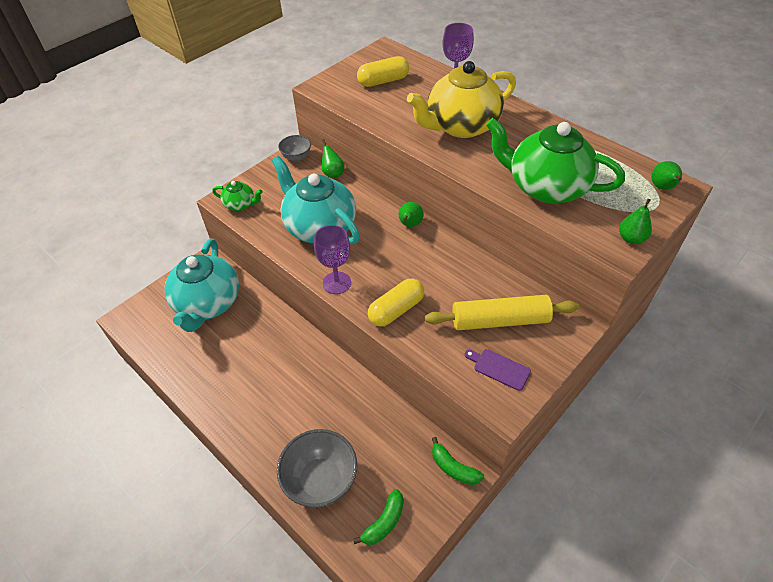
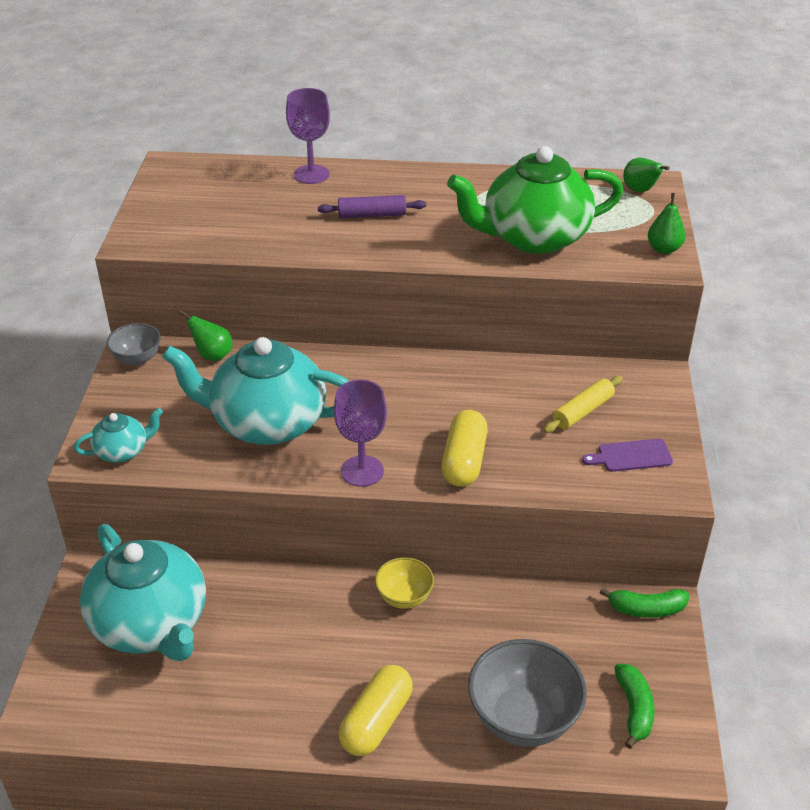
camera: 40 degrees left, 10 degrees down
(240, 204) = (123, 451): green teapot -> turquoise teapot
(330, 368) = (404, 597): none -> yellow bowl
(383, 81) = (215, 202): yellow capsule -> yellow capsule (376, 721)
(410, 224) = (378, 366): green pear -> none
(461, 126) = (372, 215): yellow teapot -> purple rolling pin
(500, 321) = (583, 411): yellow rolling pin -> yellow rolling pin, size x0.57

